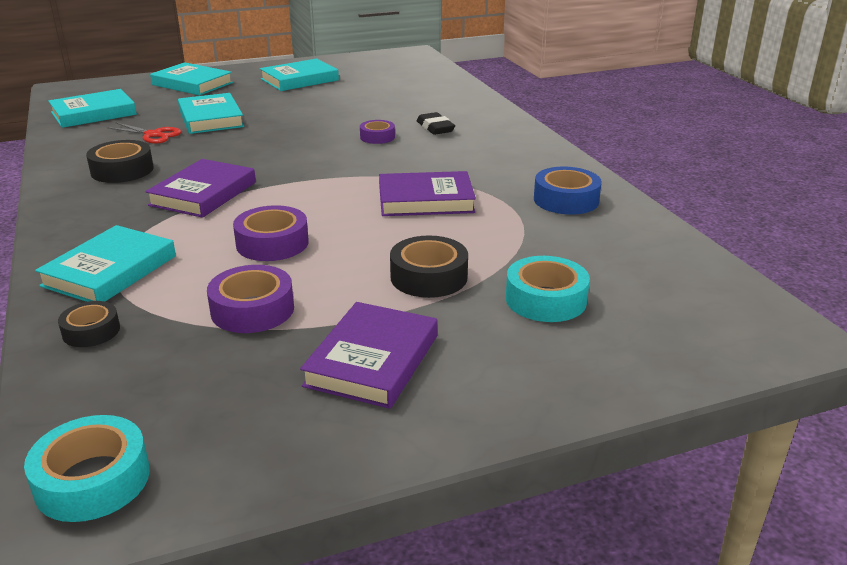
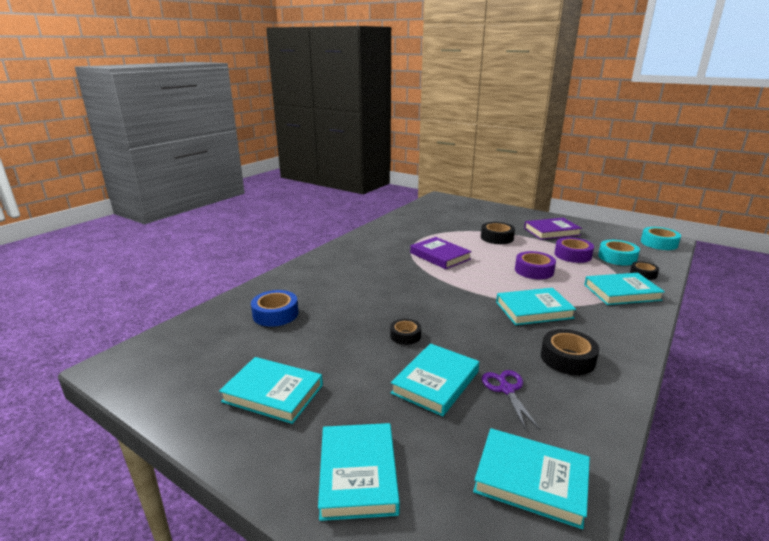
camera: 125 degrees left, 5 degrees down
(153, 135) = (507, 389): red scissors -> purple scissors
(203, 194) = (534, 310): purple book -> turquoise book
(285, 127) = (405, 335): none -> black tape
(377, 137) = (378, 294): purple tape -> none
(435, 128) = (339, 283): black eraser -> none
(545, 299) = (476, 221): turquoise tape -> turquoise tape (617, 257)
(566, 200) = (394, 233): blue tape -> blue tape (275, 314)

